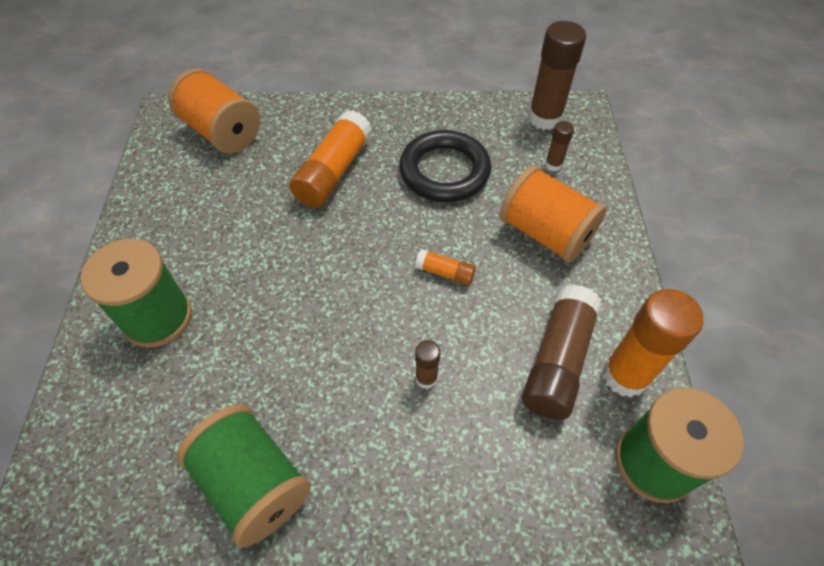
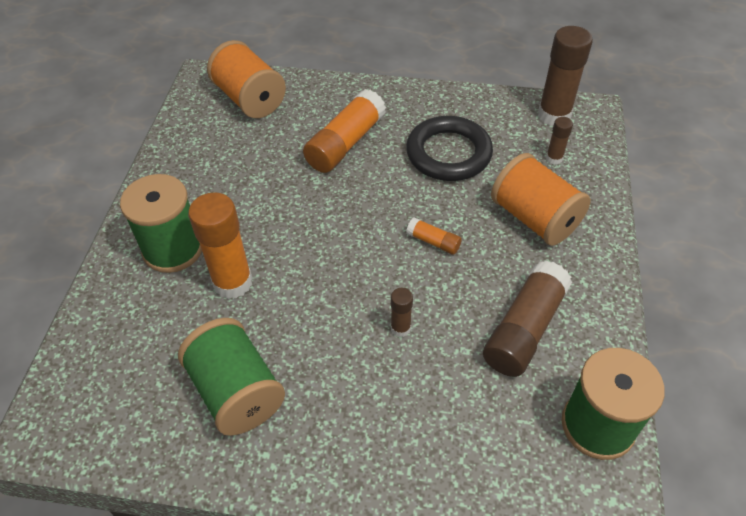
camera: 10 degrees right, 5 degrees down
(625, 375) = (585, 350): orange glue stick -> orange glue stick (233, 282)

